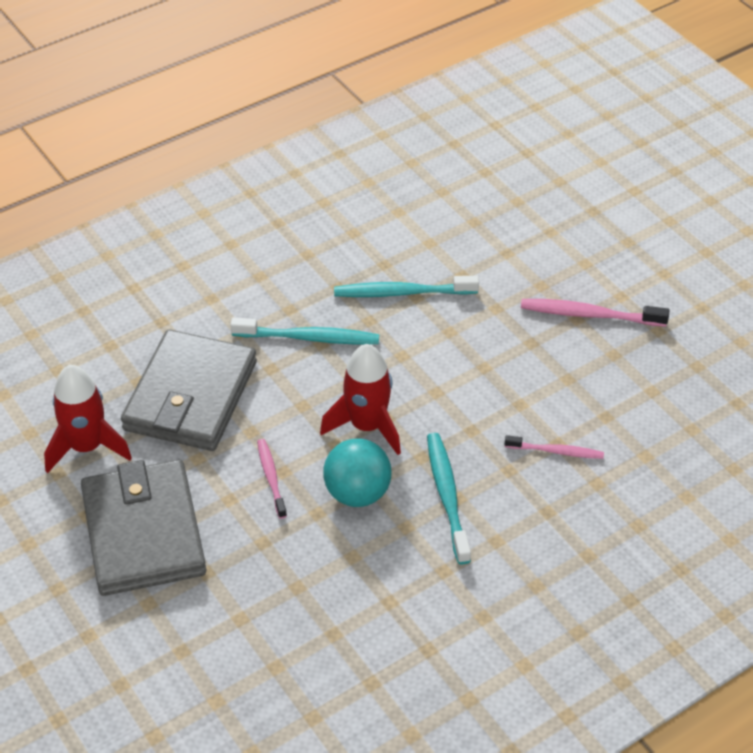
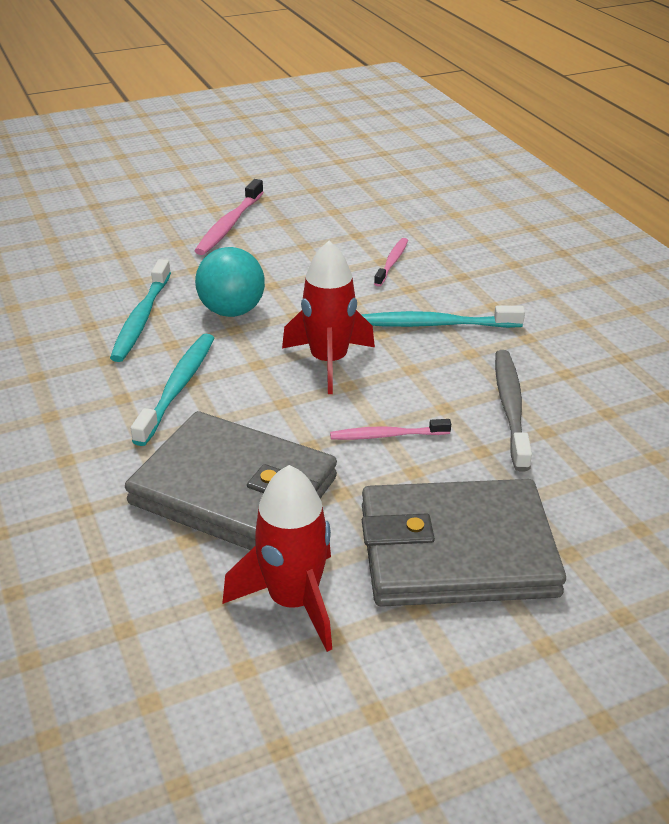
camera: 80 degrees left, 10 degrees down
(325, 560) = (510, 408): none -> grey toothbrush
(357, 493) = (421, 377): turquoise ball -> turquoise ball (232, 311)

